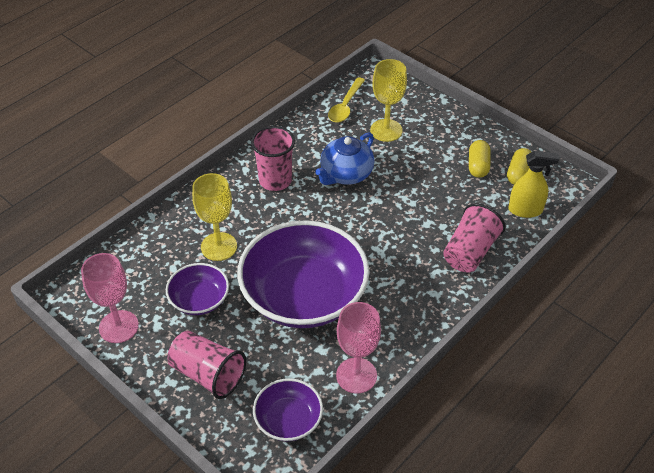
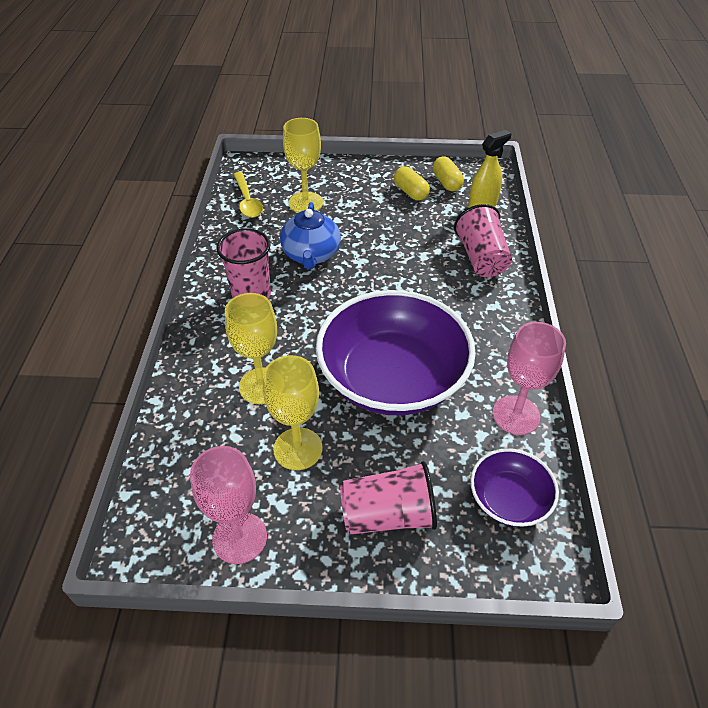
camera: 40 degrees left, 0 degrees up
(199, 300) = (298, 448): purple bowl -> yellow goblet

